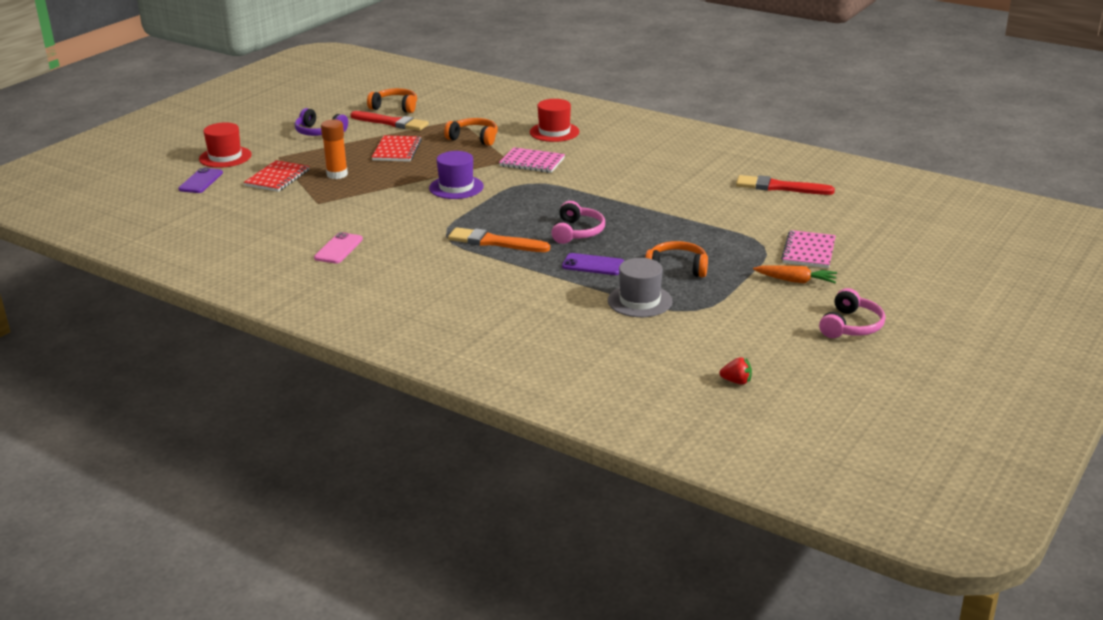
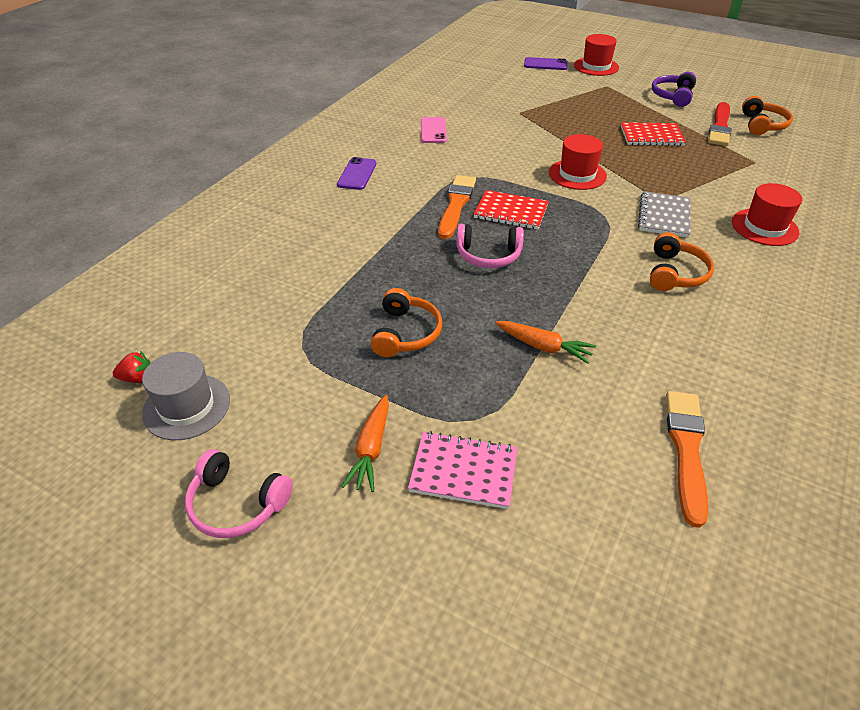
camera: 85 degrees right, 15 degrees up
(277, 178) = (563, 91): red notebook -> red notebook (511, 212)
(337, 174) = (581, 114): orange glue stick -> none
(338, 249) = (433, 130): pink phone -> pink phone turned 75 degrees clockwise
(456, 187) = (577, 174): purple hat -> red hat
(474, 138) = (709, 175): orange headphones -> orange headphones (675, 273)
(532, 162) = (664, 216): pink notebook -> grey notebook
(593, 265) = (410, 269): purple phone -> purple phone (357, 174)
(640, 301) = (327, 304): grey hat -> grey hat (186, 406)
(691, 219) = (544, 347): none -> orange carrot
(736, 381) = (137, 378): red strawberry -> red strawberry turned 105 degrees counterclockwise
(780, 187) = (686, 450): red brush -> orange brush

